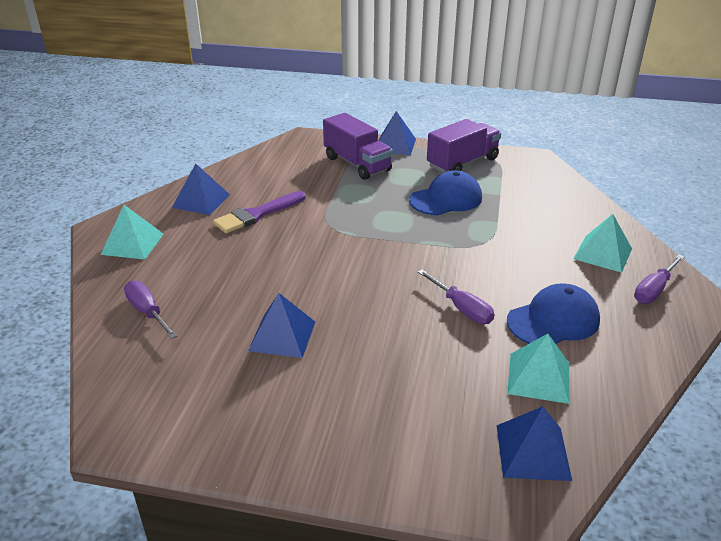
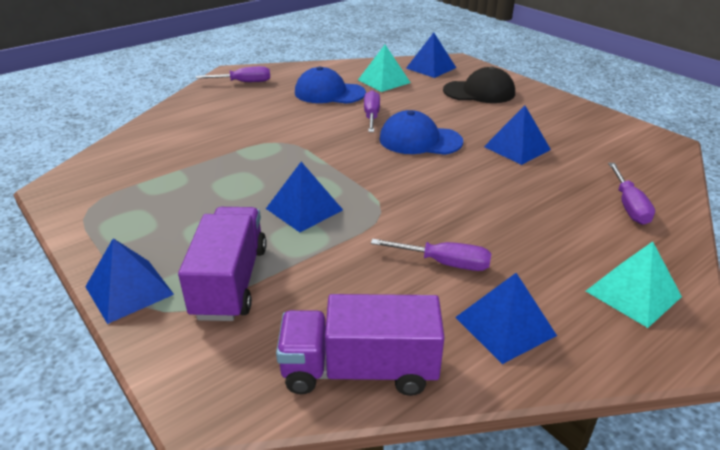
camera: 140 degrees left, 0 degrees up
(257, 214) = (445, 263): purple brush -> purple screwdriver
(379, 207) = (304, 209): none -> blue pyramid
(406, 422) = (479, 92): none -> black cap
(446, 199) = (231, 186): blue cap -> blue cap (420, 140)
(462, 163) = (127, 217): purple truck -> purple truck (359, 370)
(602, 253) = (221, 104): turquoise pyramid -> none

